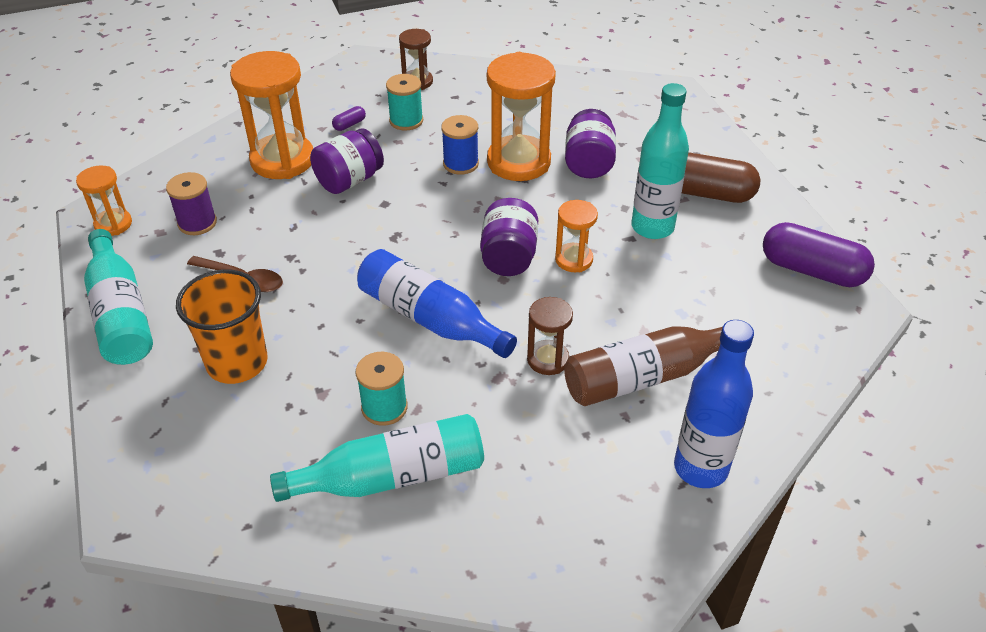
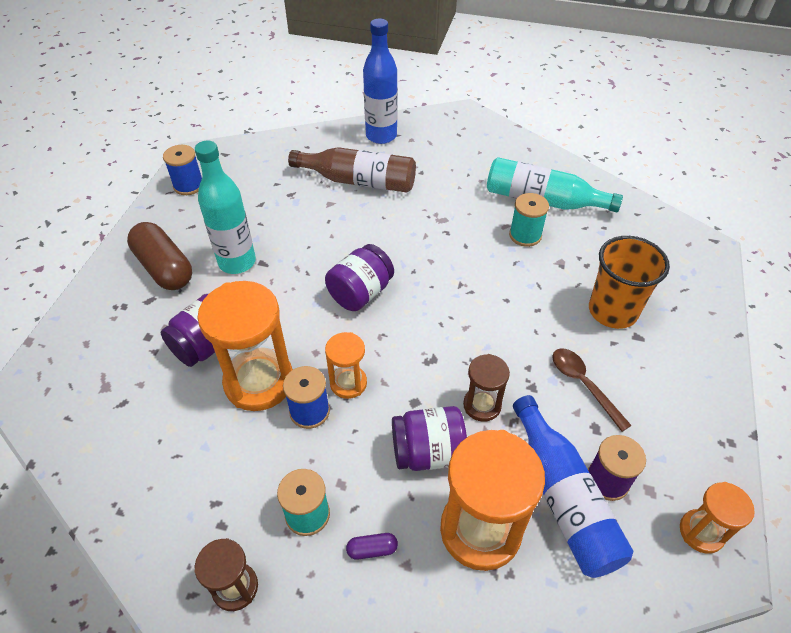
camera: 145 degrees left, 5 degrees up
(121, 313) = (702, 404): turquoise bottle -> none
(430, 318) = (456, 276): blue bottle -> blue bottle (563, 498)
(548, 359) = (404, 215): brown hourglass -> brown hourglass (482, 405)
(574, 260) = (318, 267): orange hourglass -> orange hourglass (348, 383)
(812, 270) = (188, 185): purple capsule -> blue spool

